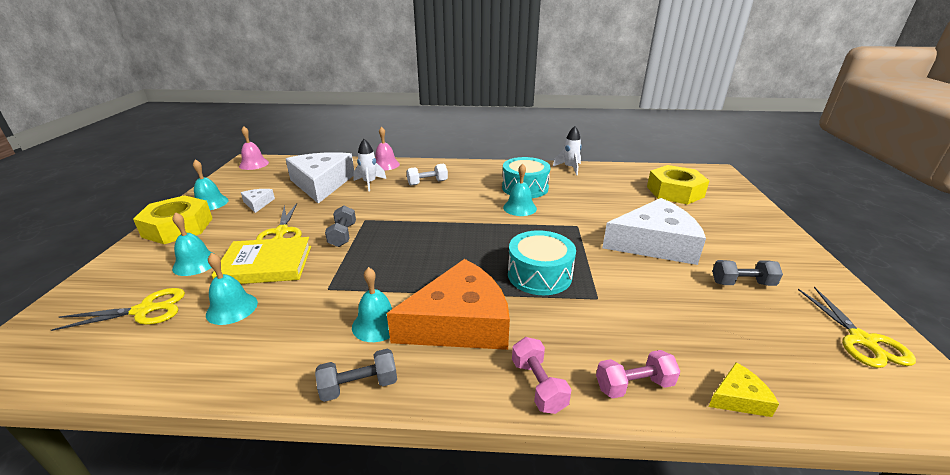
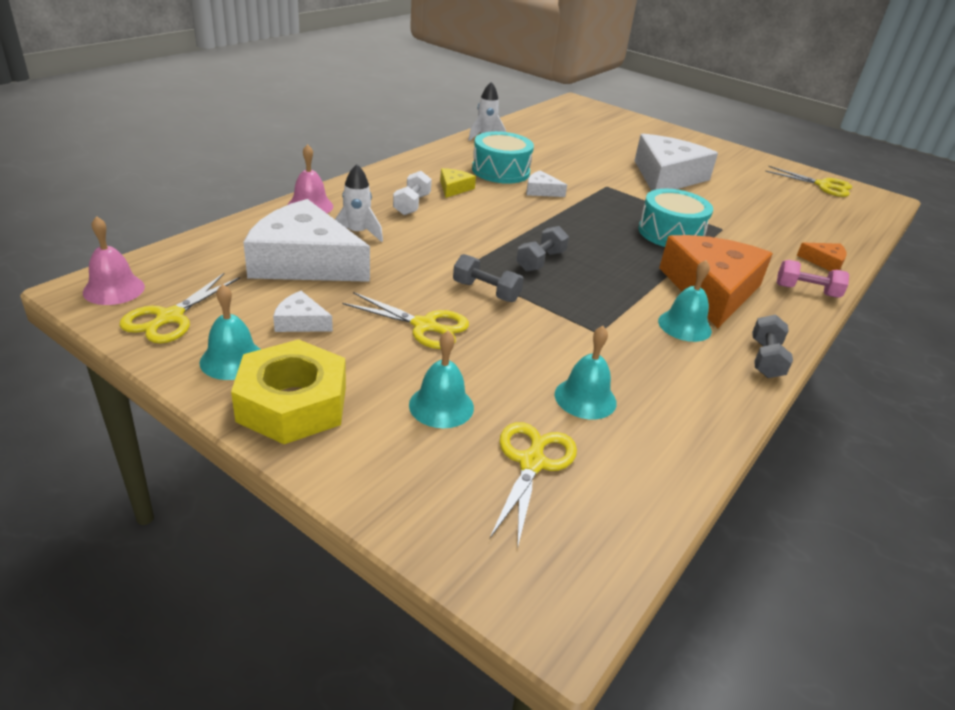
camera: 60 degrees left, 5 degrees up
(238, 180) = (169, 318): none -> yellow scissors
(266, 265) = (505, 356): yellow book -> none
(519, 208) = (541, 191): turquoise bell -> white cheese
(634, 385) = (824, 262): pink dumbbell -> orange cheese
(675, 192) = (593, 130): yellow nut -> none
(738, 398) = (851, 240): yellow cheese -> yellow cheese (454, 188)
(742, 283) = (744, 180): grey dumbbell -> grey dumbbell (540, 261)

